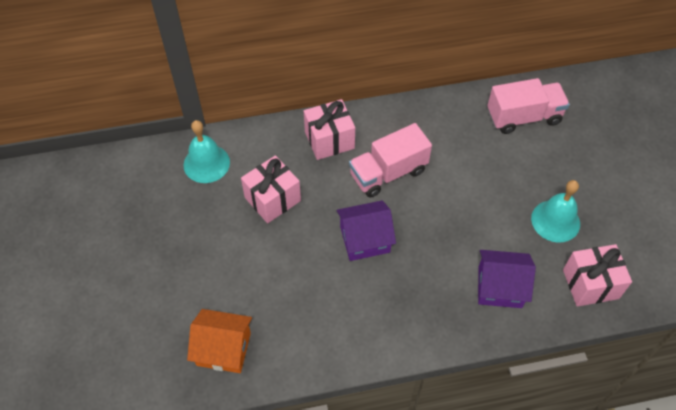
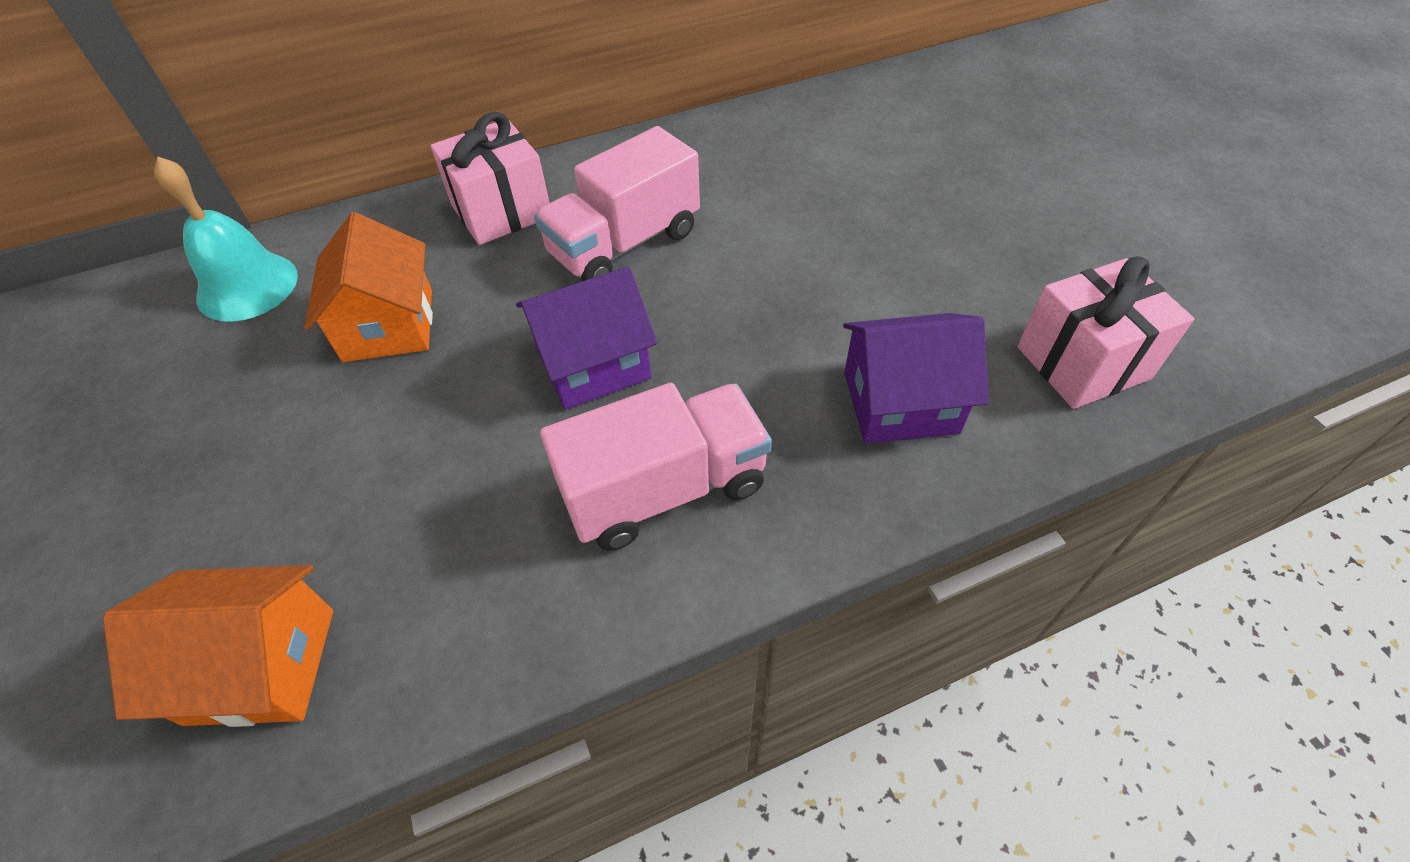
camera: 10 degrees left, 5 degrees down
(272, 199) = (388, 325): pink gift -> orange house
(523, 117) = (856, 126): pink truck -> pink truck (664, 488)
(555, 221) = (970, 267): turquoise bell -> none

